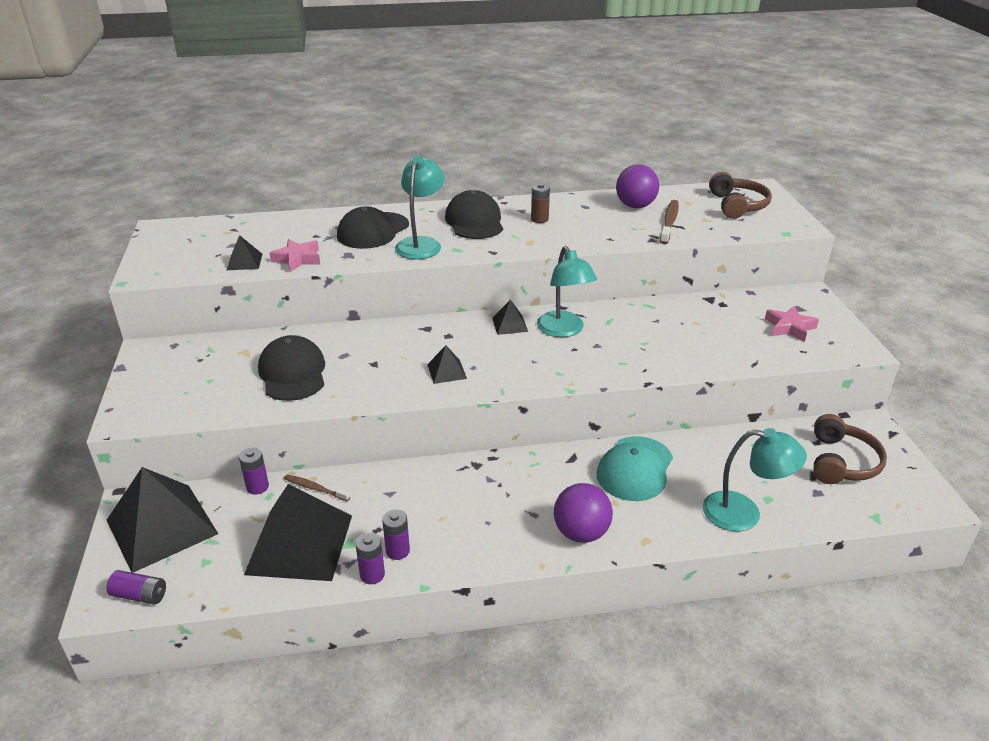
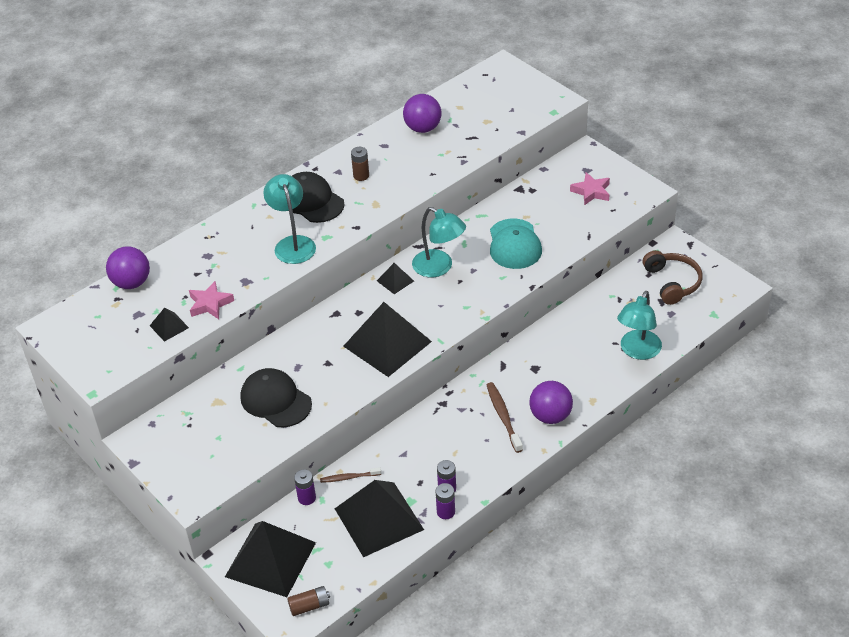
camera: 30 degrees left, 10 degrees up
(140, 595) = (309, 606): purple battery -> brown battery
(258, 223) = (131, 283): none -> purple ball
(373, 231) = (239, 247): black cap -> none
(446, 371) = (387, 343): black pyramid -> black pyramid, size x2.25
(635, 469) = (549, 353): turquoise cap -> turquoise cap (514, 244)
(669, 222) = (462, 136): brown toothbrush -> brown toothbrush (503, 416)
(737, 205) = (499, 95): brown headphones -> none
(744, 513) = (637, 351): turquoise lamp -> turquoise lamp turned 135 degrees clockwise

